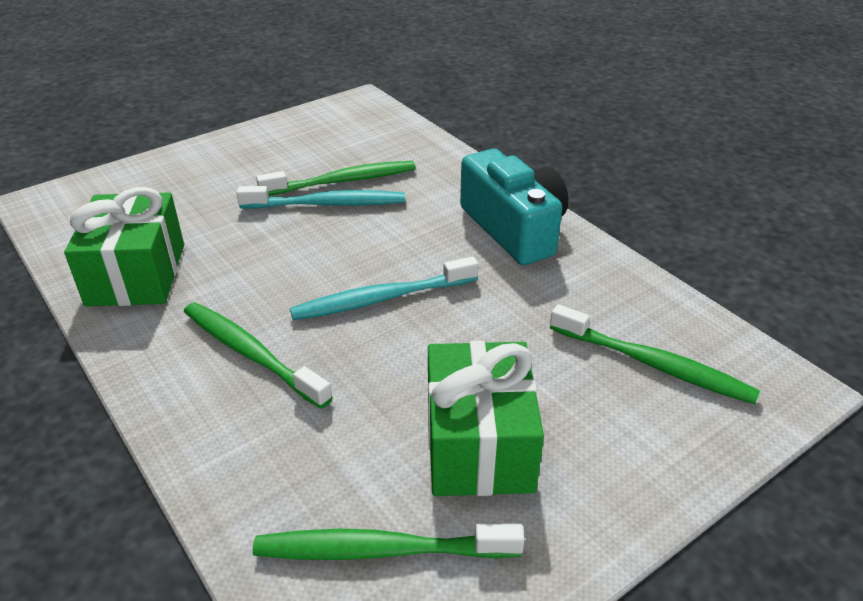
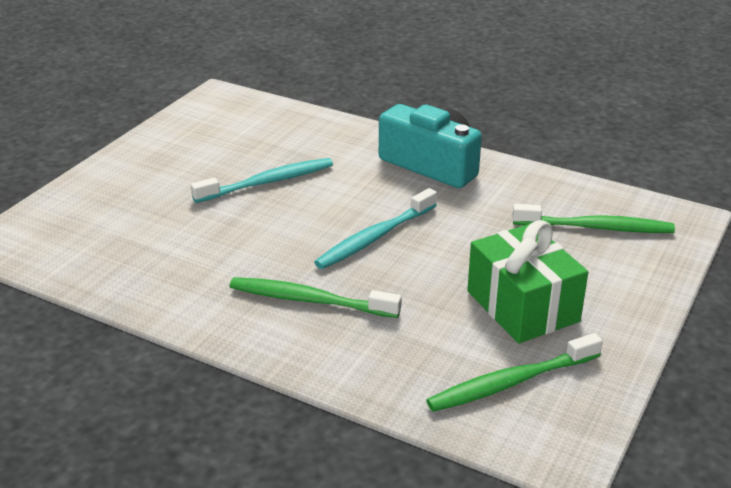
camera: 25 degrees left, 5 degrees down
(136, 274) = (155, 273): green gift -> none
(342, 181) = (264, 162): green toothbrush -> none

